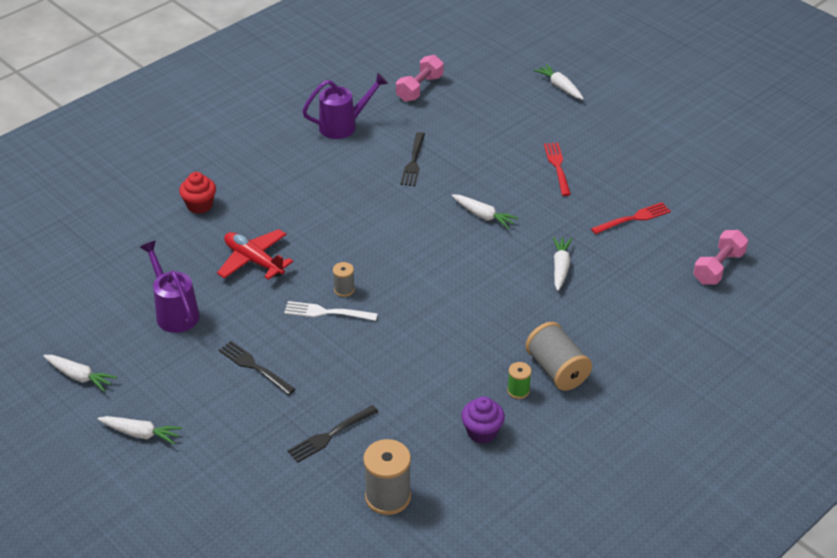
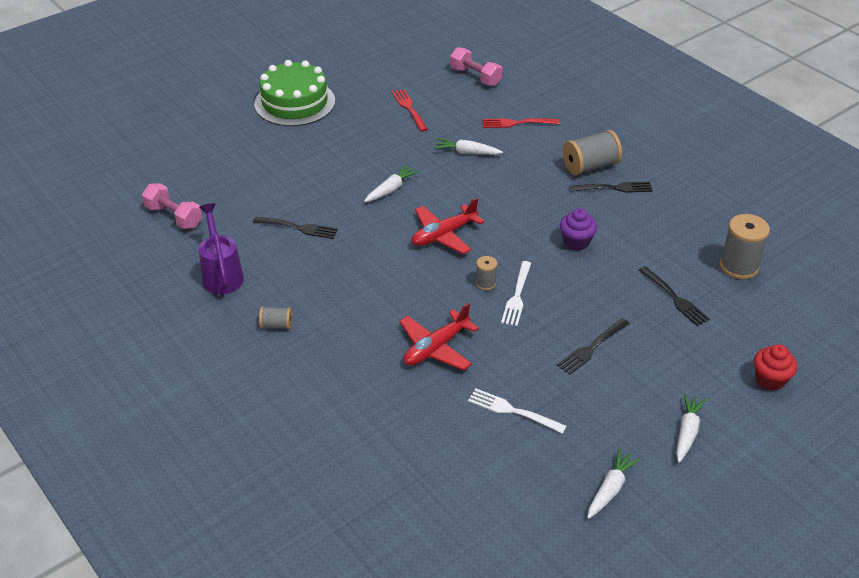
camera: 85 degrees left, 0 degrees up
(174, 312) = (512, 411): purple watering can -> white fork
(200, 205) = (335, 394): red cupcake -> red cupcake (770, 380)
(281, 164) = (276, 325): none -> grey spool
(414, 257) = (443, 235): none -> red plane
(482, 432) = (661, 211): purple cupcake -> purple cupcake (576, 242)
(518, 390) = (614, 188): green spool -> black fork
(557, 166) = (329, 141): red fork -> red fork (516, 123)
(560, 87) = (207, 127): white carrot -> none
(620, 136) = (295, 102): none -> green cake

